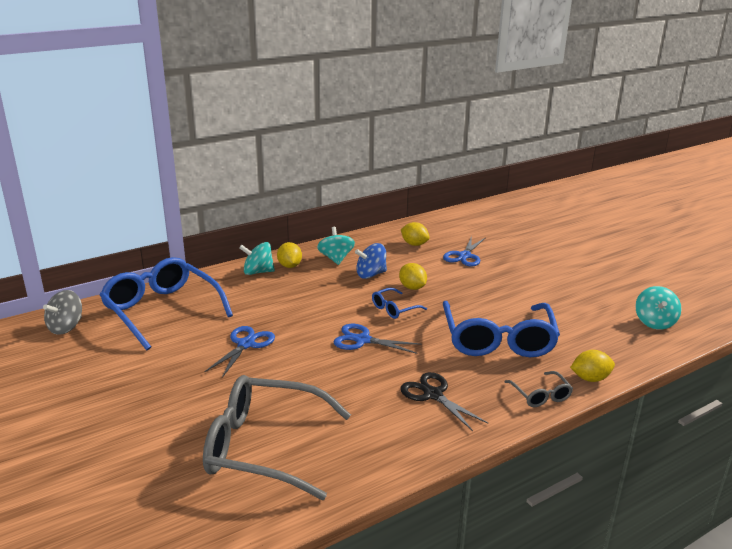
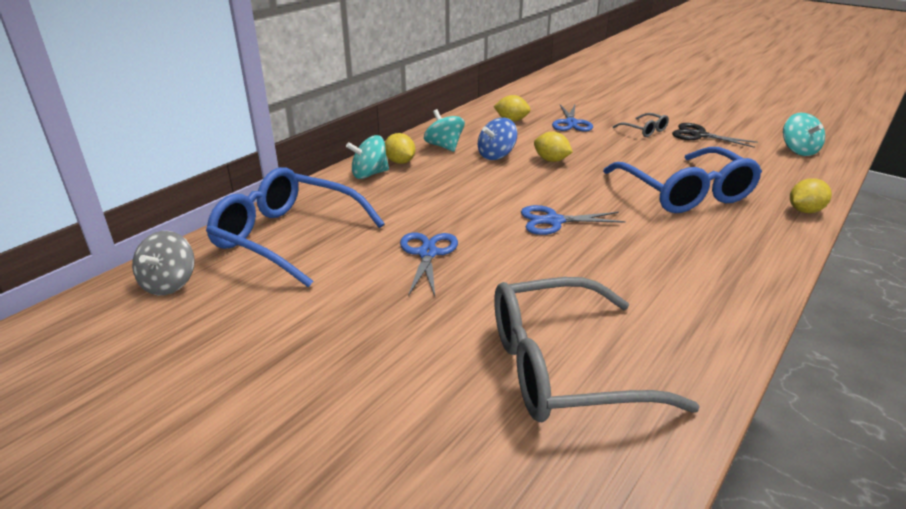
camera: 20 degrees left, 5 degrees up
(394, 309) = (554, 184): blue glasses -> none
(432, 394) = (682, 260): black scissors -> black scissors (698, 135)
(540, 395) = (781, 237): grey glasses -> grey glasses (644, 130)

